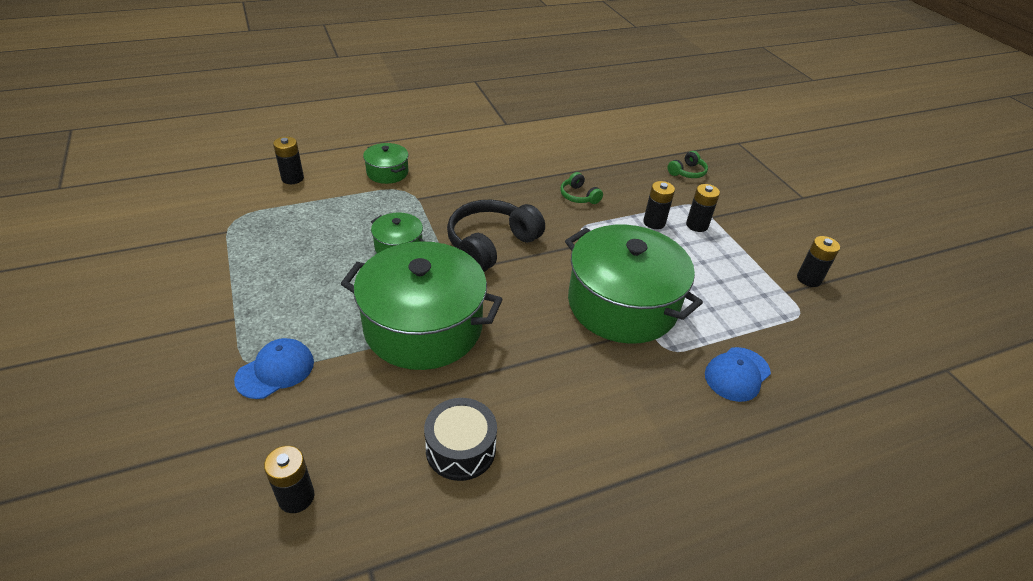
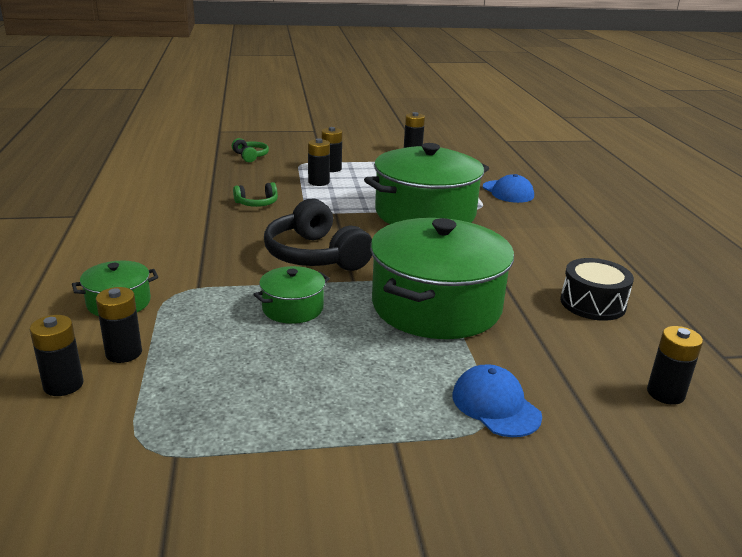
camera: 75 degrees left, 15 degrees down
(327, 189) = (124, 353): none -> black battery

